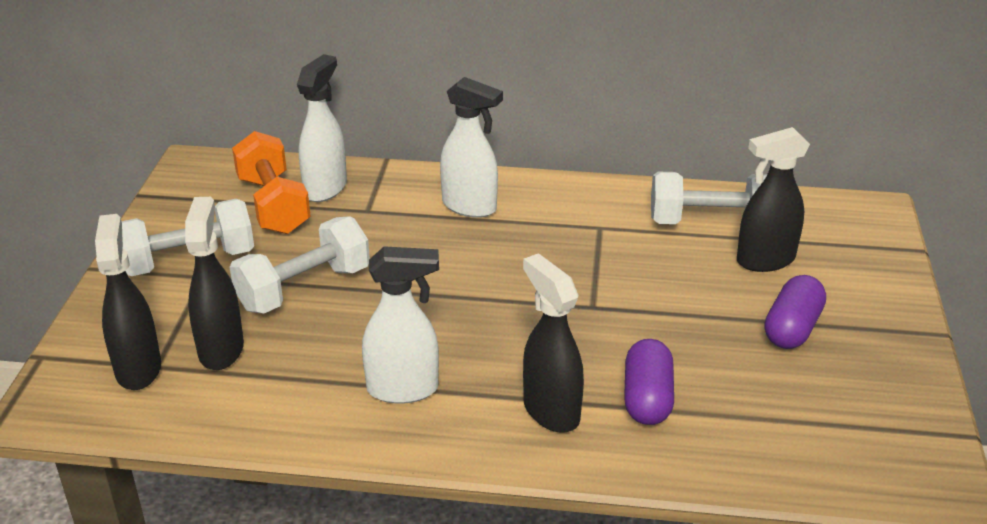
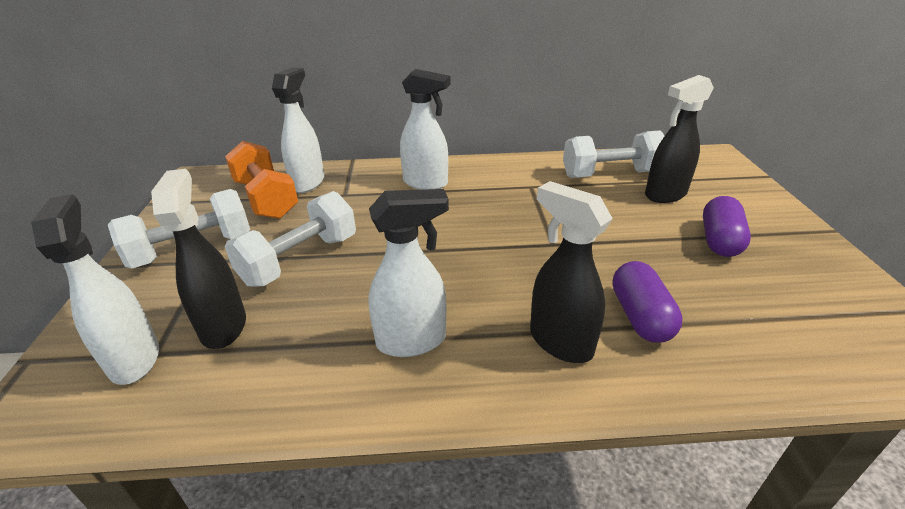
camera: 10 degrees left, 0 degrees up
(138, 368) = (135, 359): black spray bottle -> white spray bottle

